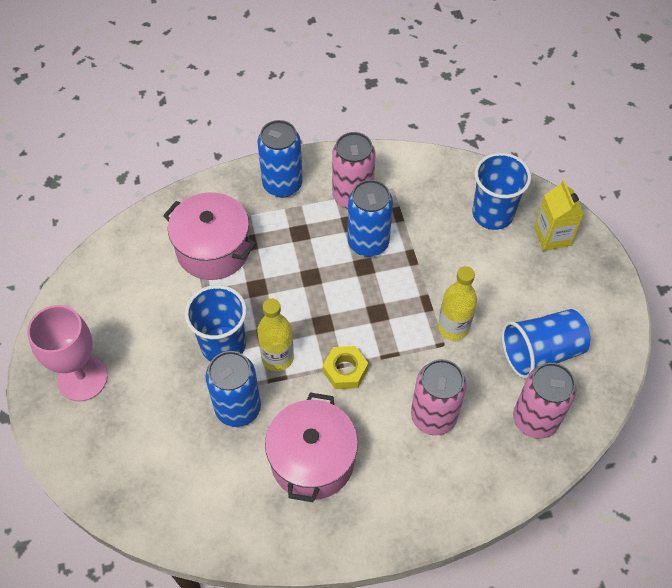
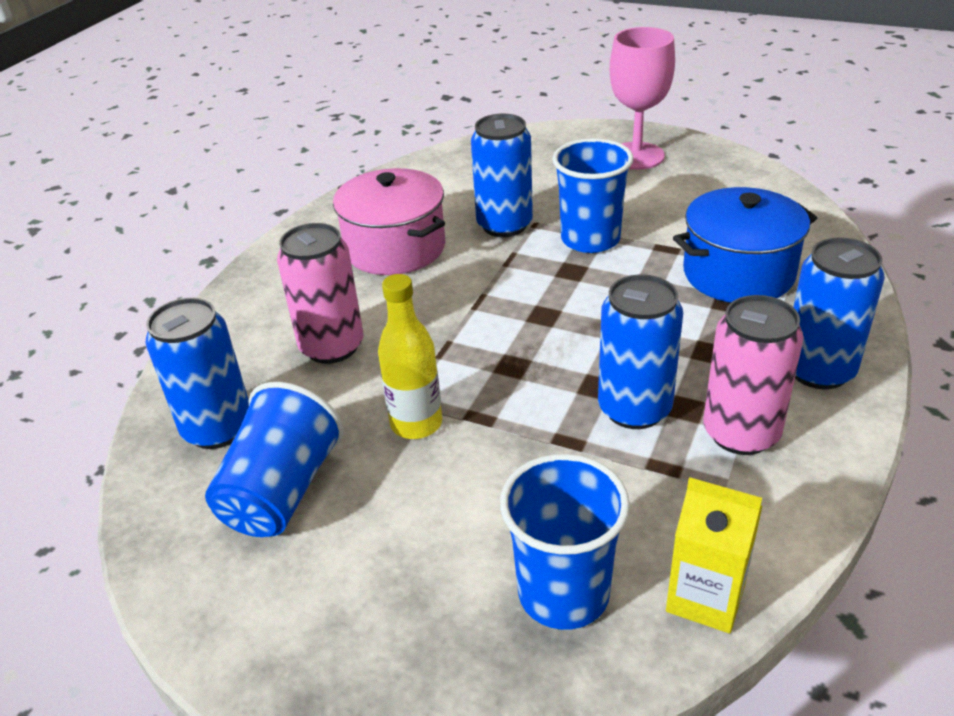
camera: 130 degrees right, 20 degrees down
(213, 250) = (738, 273): pink pot -> blue pot
(277, 358) = (535, 268): yellow bottle -> none
(345, 370) = (464, 307): yellow nut -> none
(535, 419) = (218, 428): pink can -> blue can
(552, 236) = (440, 652): yellow carton -> yellow carton (705, 597)

